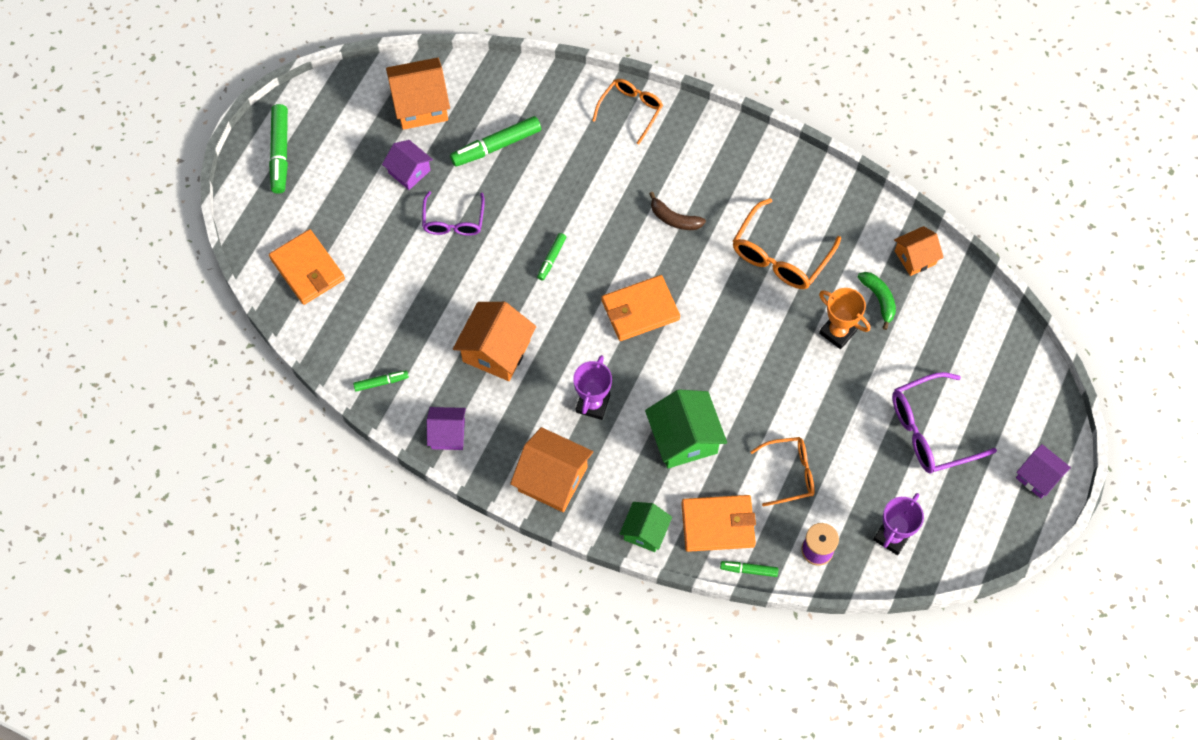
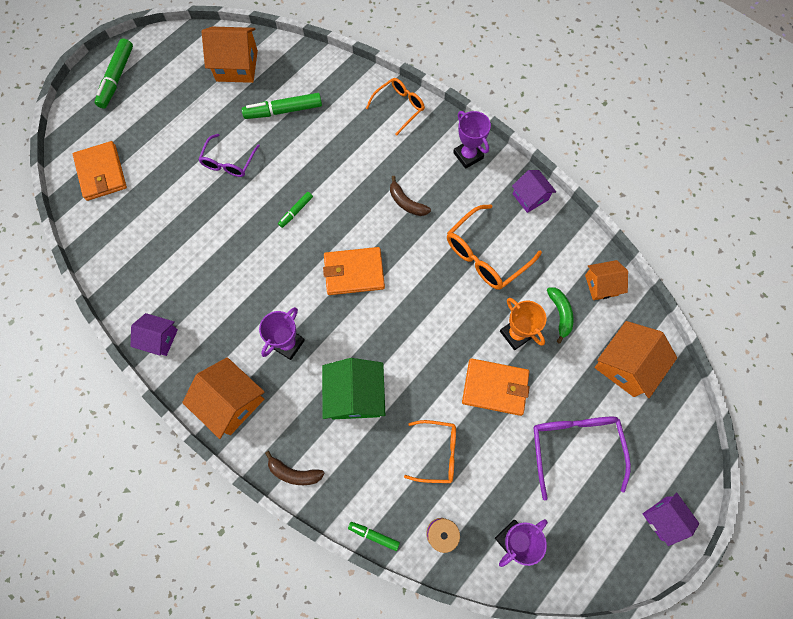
camera: 15 degrees right, 5 degrees up
(381, 382) = (123, 280): green marker -> none
(409, 171) = (209, 115): purple house -> purple house (530, 197)
(496, 351) = (224, 277): orange house -> orange house (625, 365)
(645, 532) = (294, 473): green house -> brown banana
(718, 524) = (360, 484): orange wallet -> orange wallet (495, 387)
(727, 148) = (468, 155): none -> purple trophy
(930, 431) = (574, 446): purple glasses -> purple glasses turned 90 degrees clockwise

